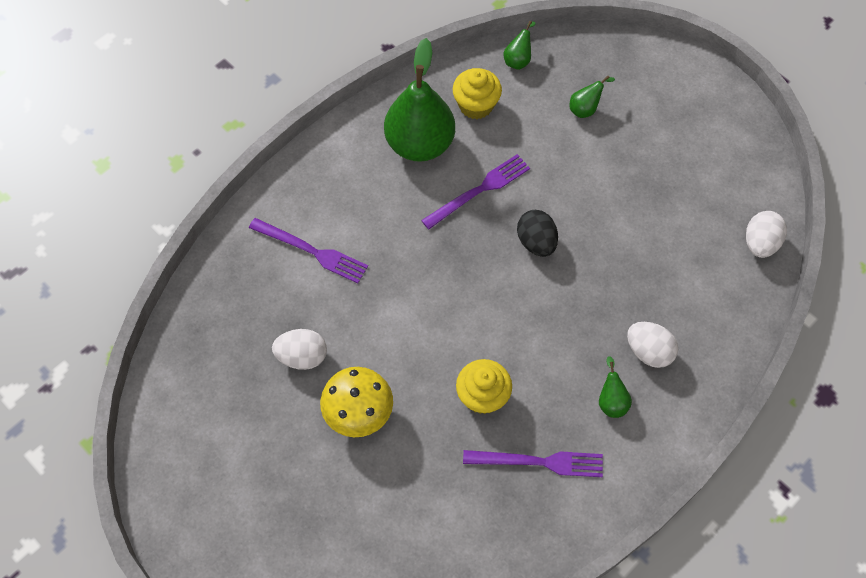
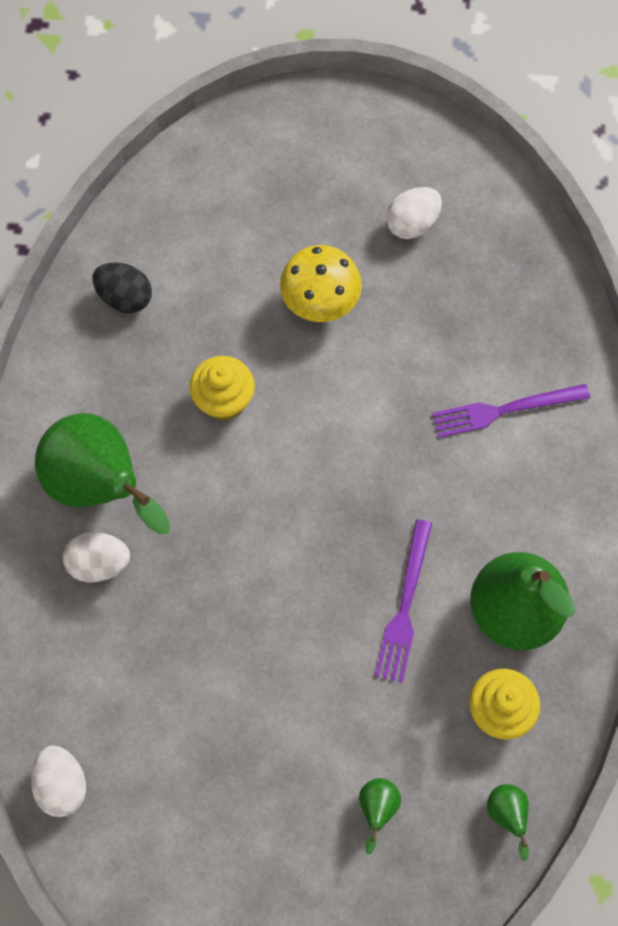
camera: 140 degrees right, 5 degrees up
(302, 356) = (415, 310): white egg -> white egg (412, 224)
(536, 242) = (298, 594): black egg -> black egg (125, 298)
(538, 462) = (126, 381): purple fork -> none
(611, 400) = (101, 486): green pear -> green pear, size x2.42

